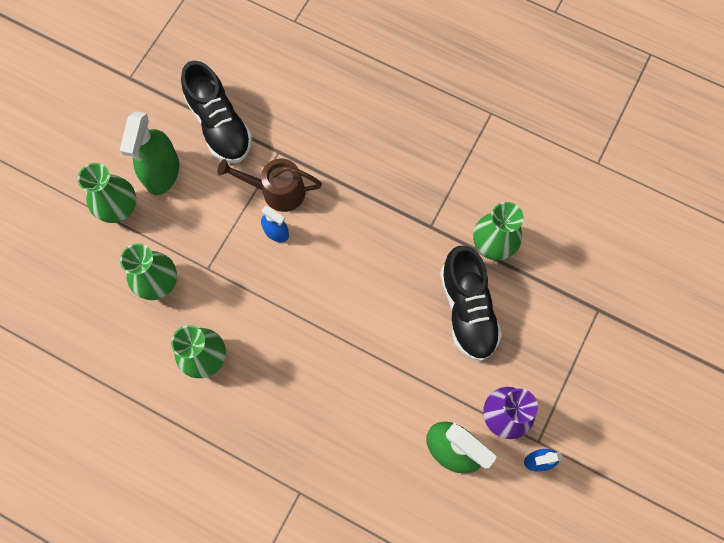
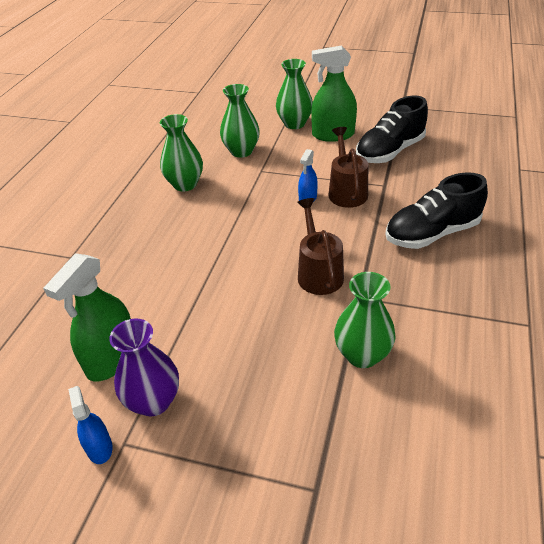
camera: 80 degrees right, 30 degrees down
(391, 252) = (318, 272): none -> brown watering can
(467, 310) = (274, 345): black shoe -> black shoe (432, 233)

